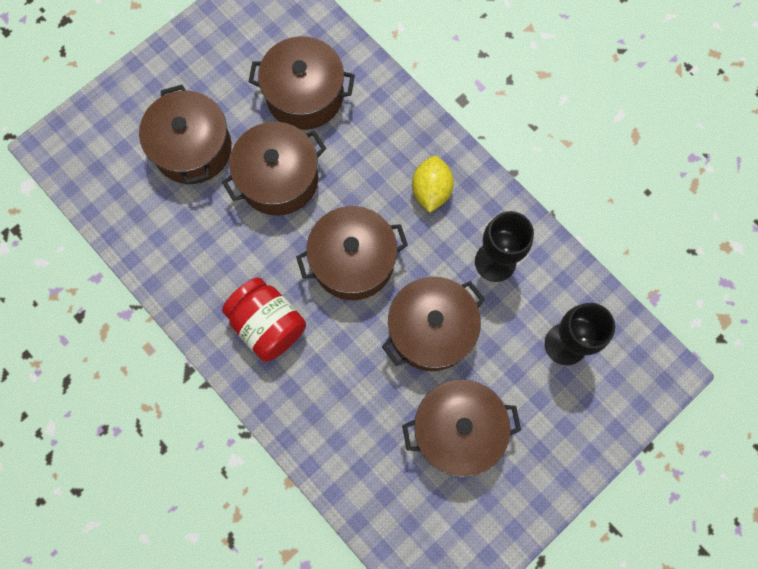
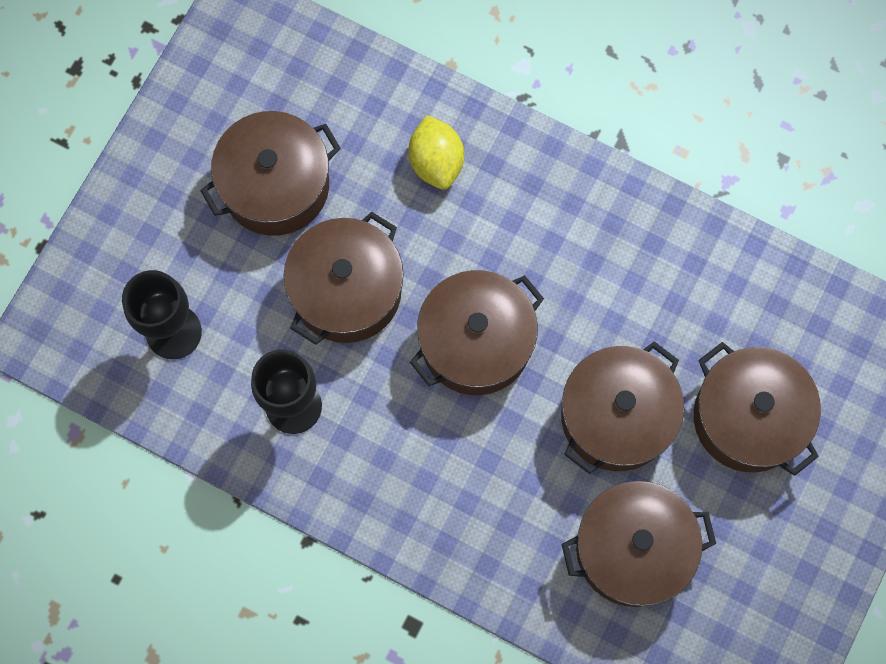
camera: 160 degrees right, 0 degrees up
(268, 325) = (549, 227): red jar -> none
(431, 191) = (409, 472): yellow lemon -> yellow lemon (436, 162)

